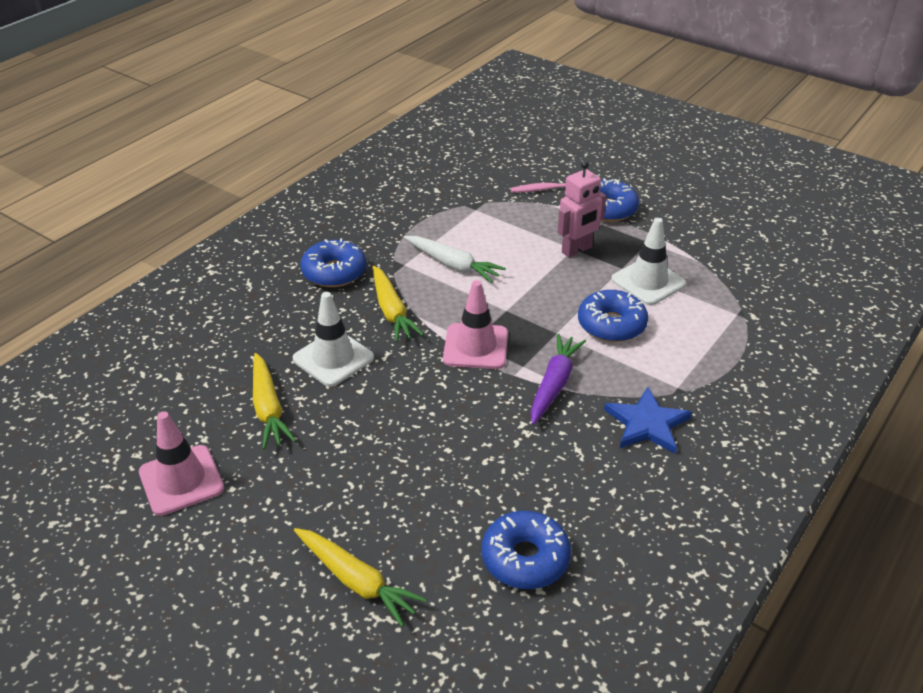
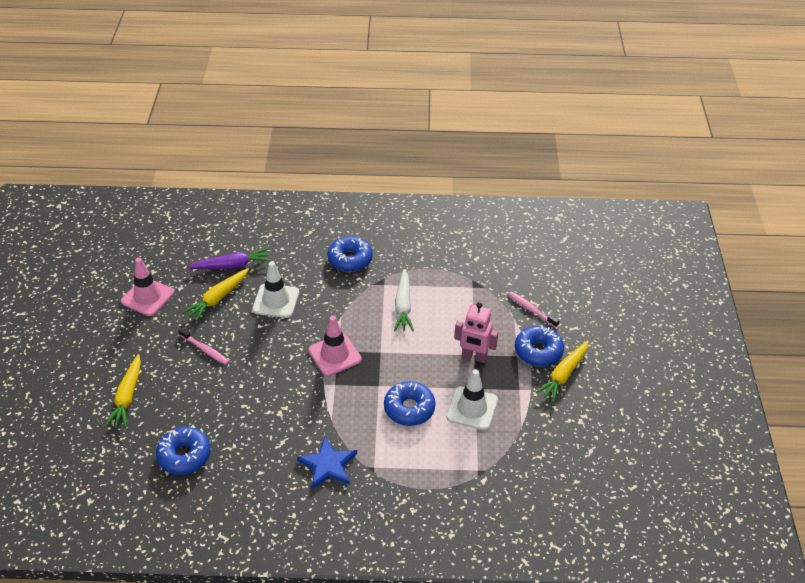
camera: 55 degrees right, 5 degrees up
(348, 459) = (205, 349): none -> pink toothbrush
(392, 311) = (336, 303): yellow carrot -> yellow carrot (563, 375)
(554, 384) = (330, 406): purple carrot -> purple carrot (232, 265)

